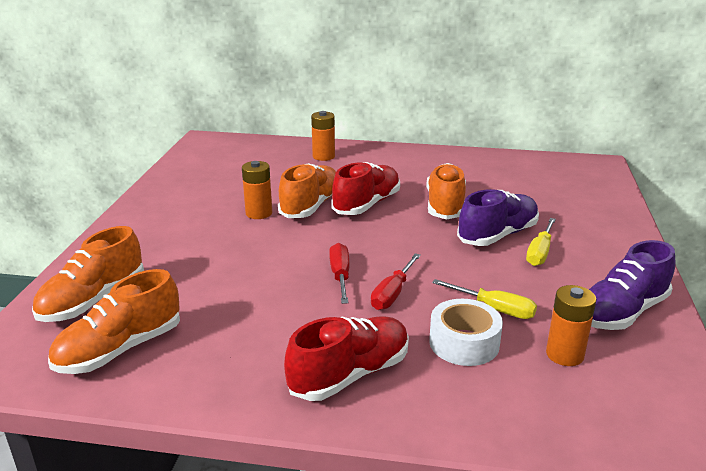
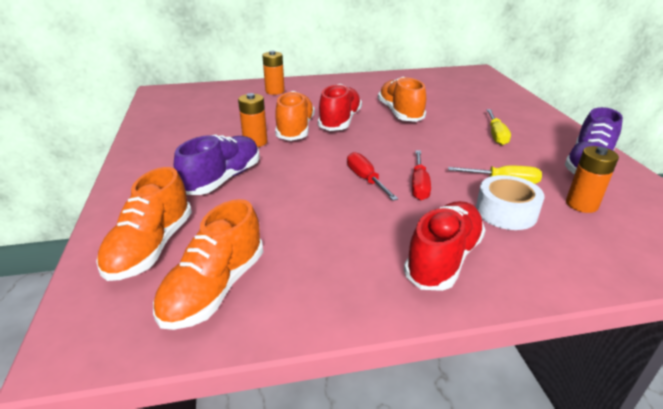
camera: 20 degrees left, 5 degrees up
(497, 235) = (456, 128): purple shoe -> purple shoe (223, 179)

